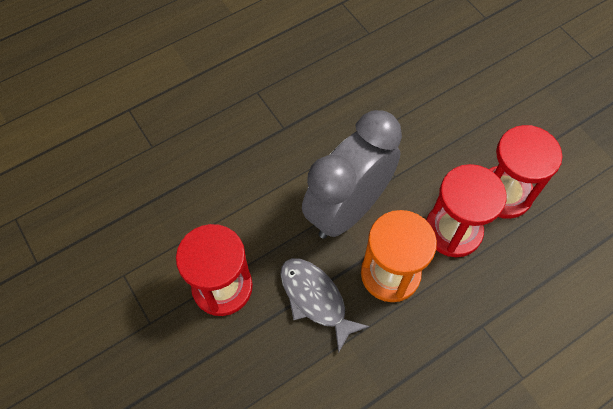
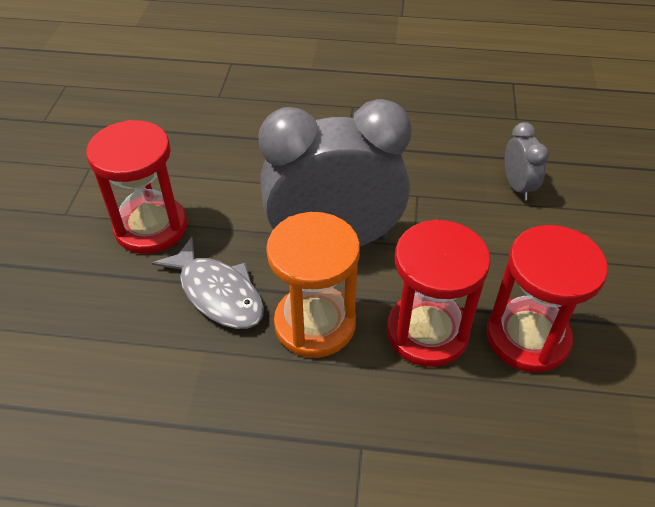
camera: 40 degrees right, 15 degrees down
(315, 299) = (218, 293): grey fish -> grey fish turned 135 degrees clockwise
(414, 89) = (517, 186): none -> grey clock

